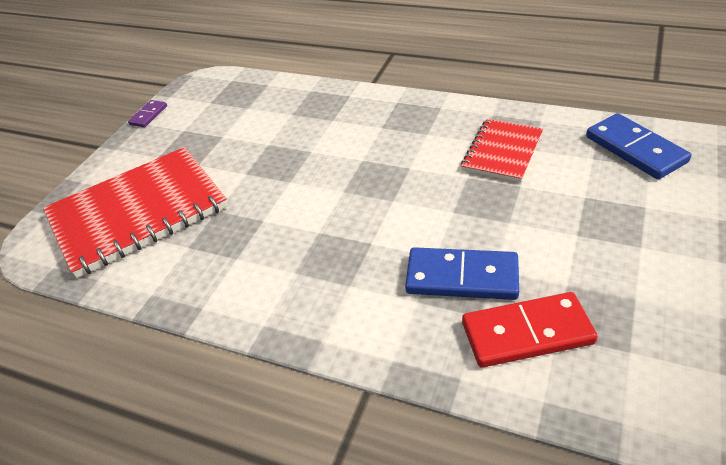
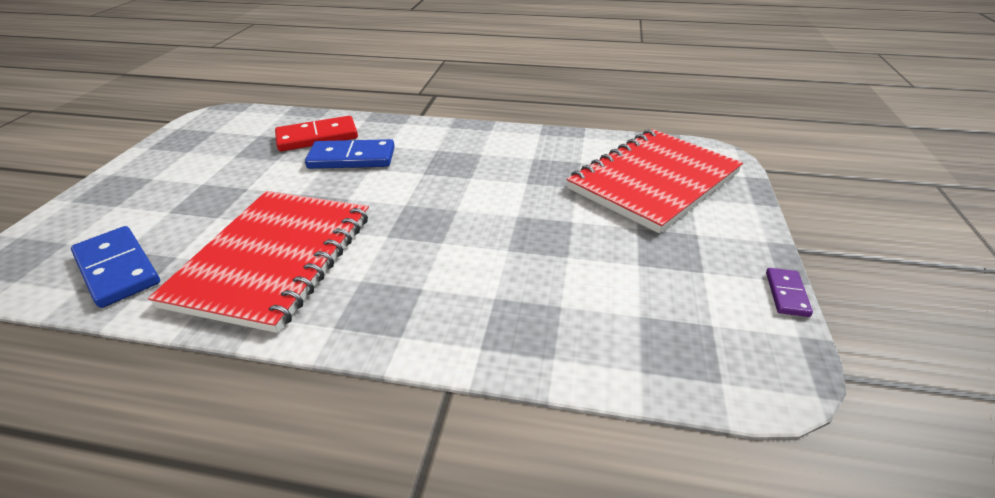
camera: 165 degrees right, 5 degrees down
(502, 152) = (274, 259): red notebook -> red notebook, size x1.81

